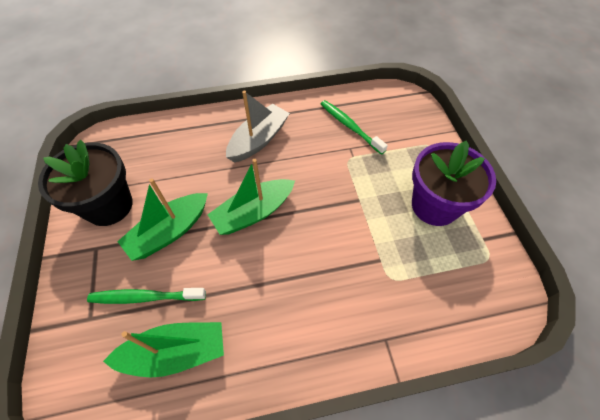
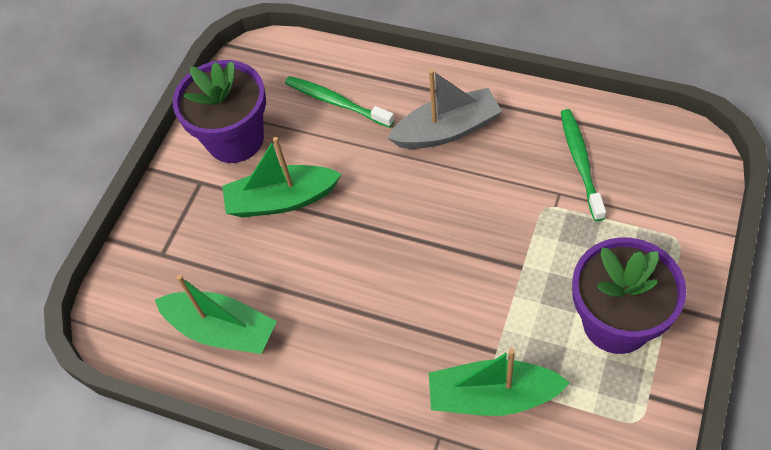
camera: 40 degrees right, 0 degrees up
(109, 206) = (235, 139): black flower pot -> purple flower pot
(145, 297) = (222, 259): green toothbrush -> green toothbrush (336, 102)
(253, 212) = (384, 221): green boat -> green boat (492, 396)

